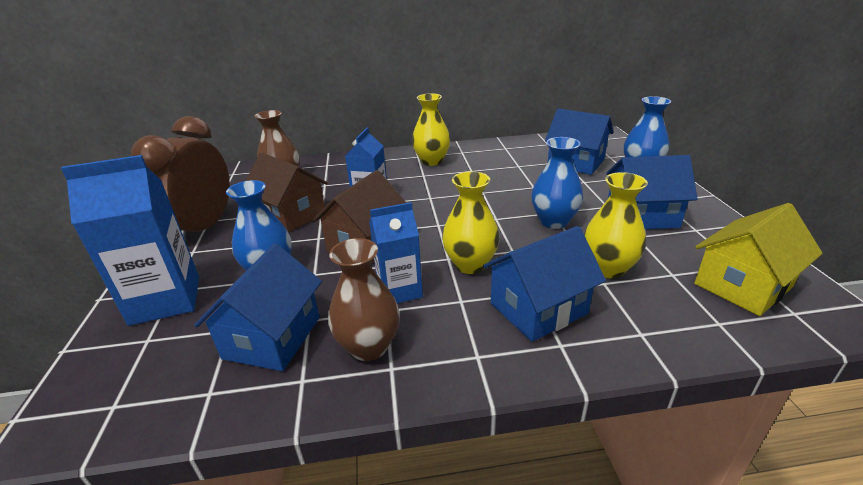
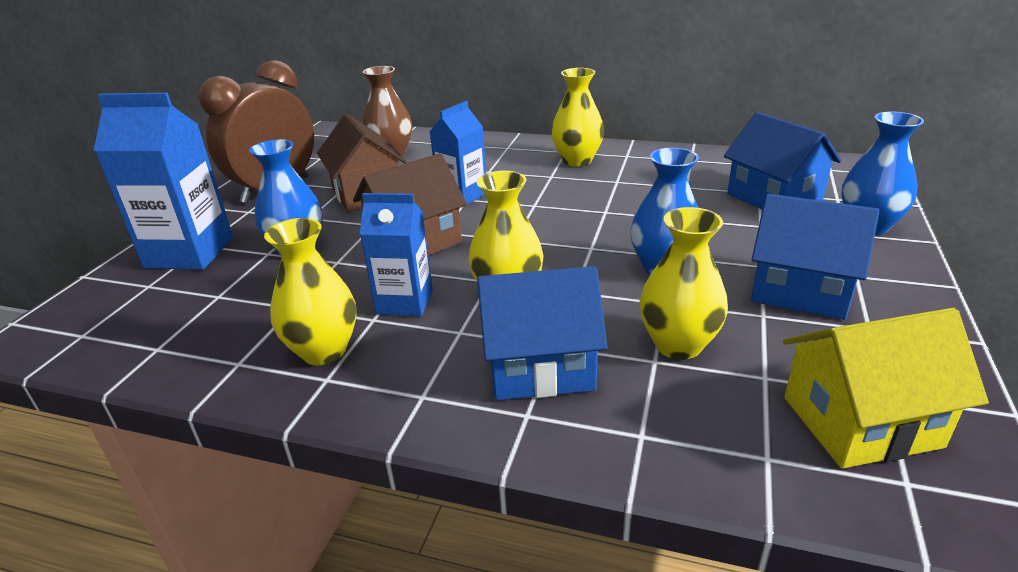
camera: 25 degrees right, 0 degrees up
(272, 337) = (246, 314): blue house -> none
(369, 346) = (324, 351): brown vase -> yellow vase

